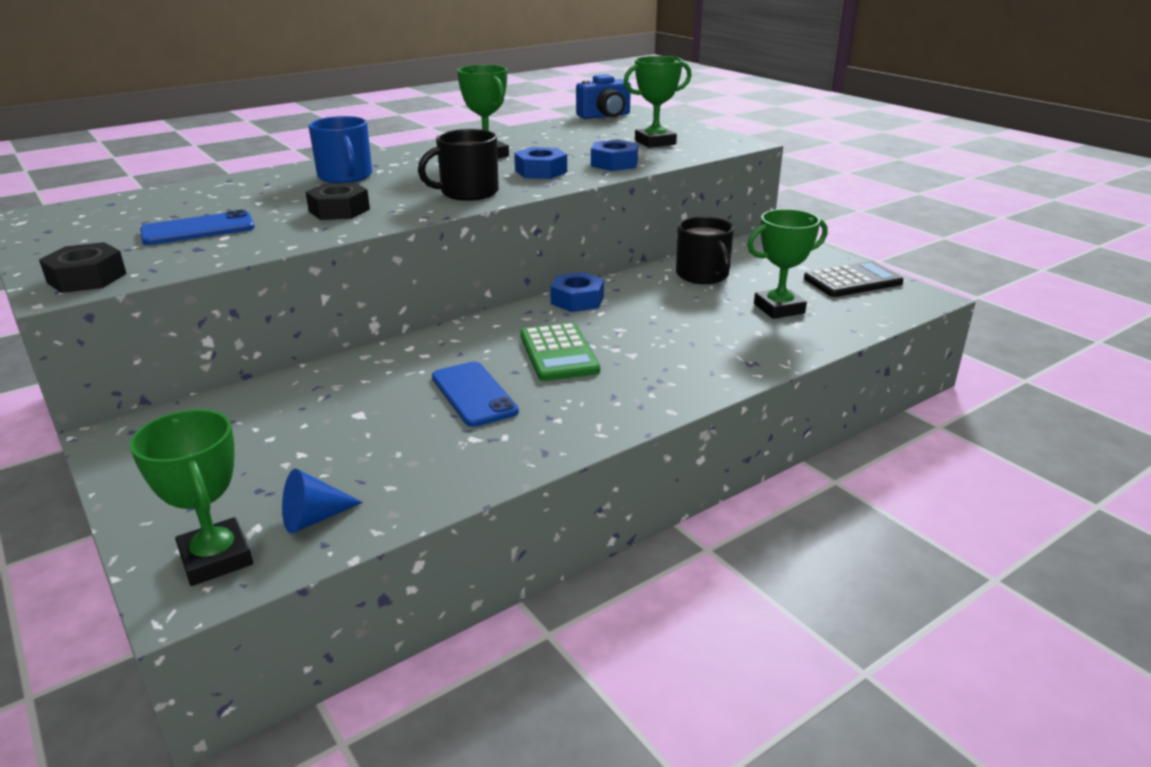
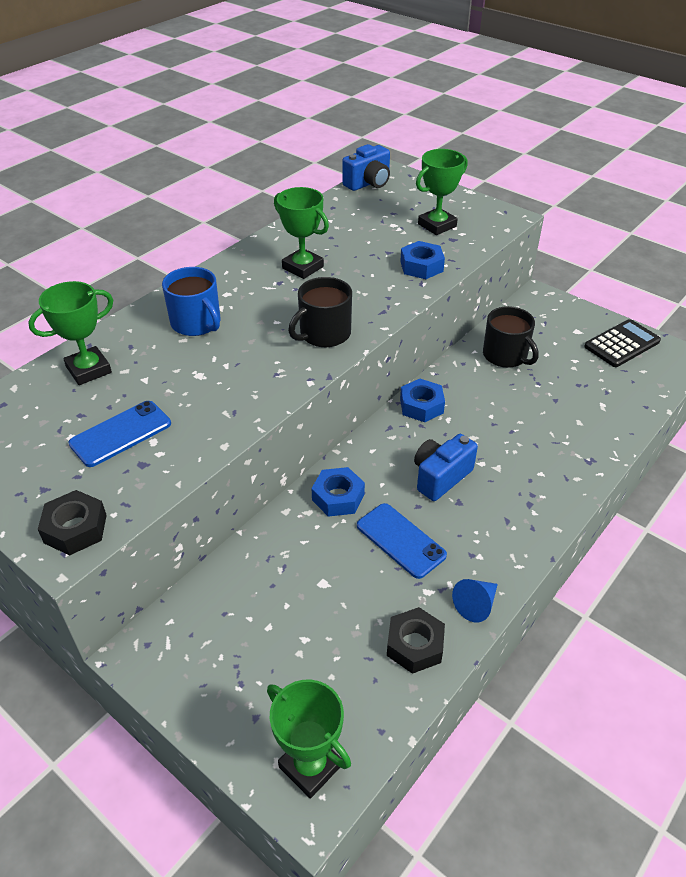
camera: 15 degrees left, 15 degrees up
(314, 518) = (358, 706): blue cone -> blue cone (476, 605)
(339, 210) = (228, 381): black nut -> black nut (415, 645)
(541, 171) = (366, 289): blue nut -> blue nut (338, 497)
(558, 353) = (440, 477): green calculator -> blue camera
(779, 308) = (582, 389): green trophy -> green trophy (88, 370)

